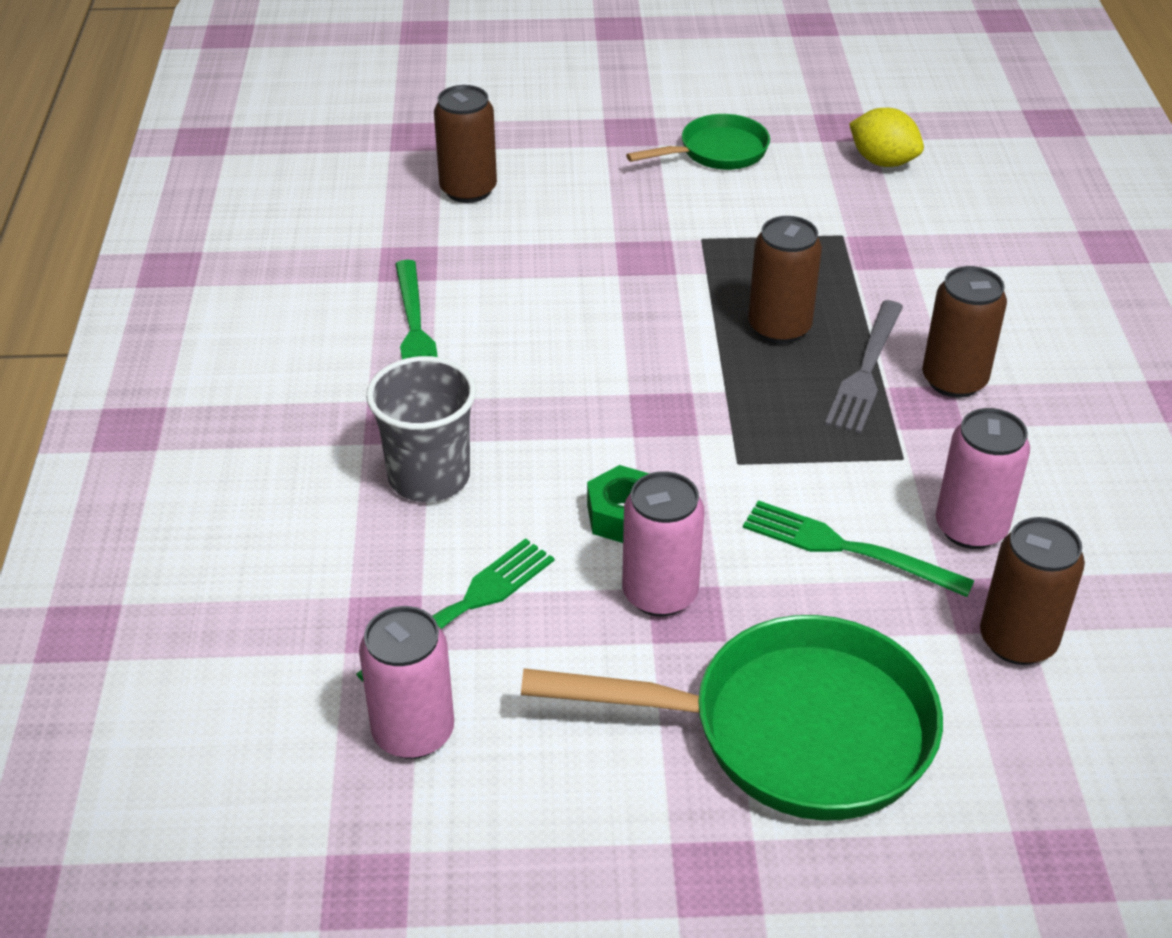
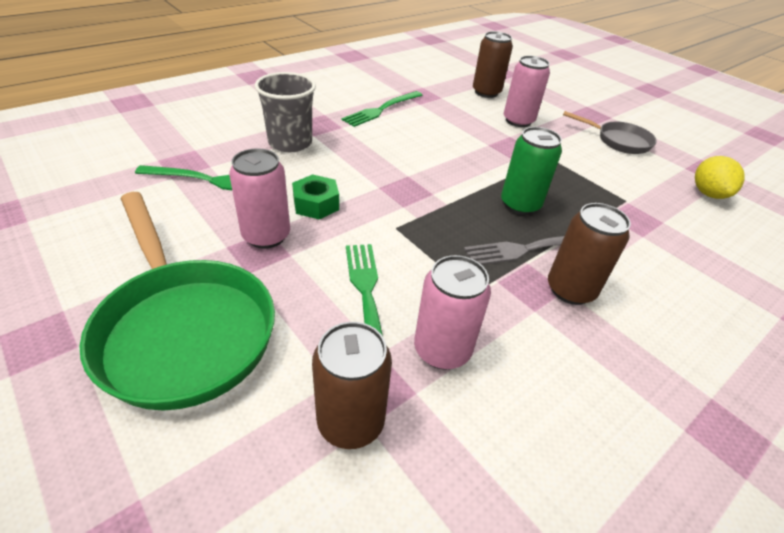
camera: 50 degrees right, 0 degrees up
(413, 732) = (112, 194): pink can -> pink can (518, 121)
(717, 152) = (619, 141): green pan -> grey pan
(779, 327) = (520, 205): brown can -> green can

